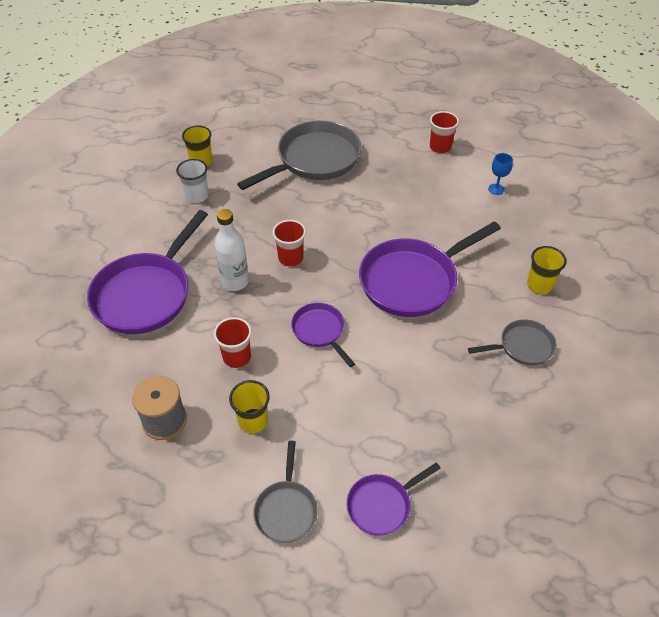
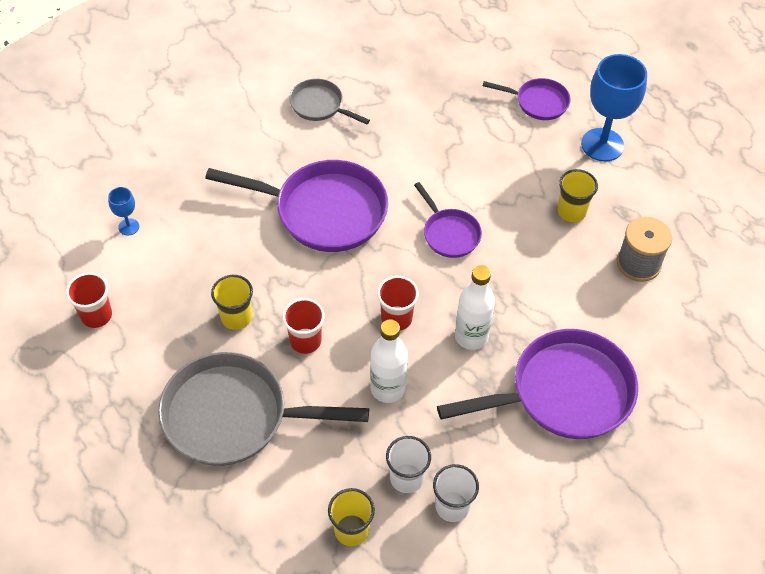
camera: 135 degrees left, 5 degrees up
(160, 201) = (452, 506): none -> white cup
(237, 357) = (537, 267): red cup -> red cup (305, 341)
(253, 223) = (387, 388): none -> white bottle
(286, 510) = (602, 145): grey pan -> blue goblet
(320, 331) = (449, 234): purple pan -> purple pan turned 45 degrees counterclockwise
(539, 285) = (237, 129): yellow cup -> yellow cup (236, 317)

